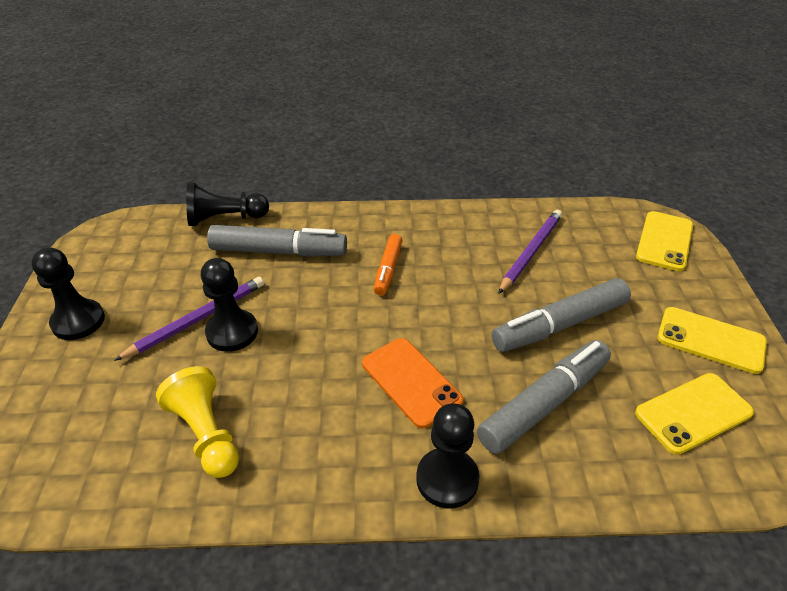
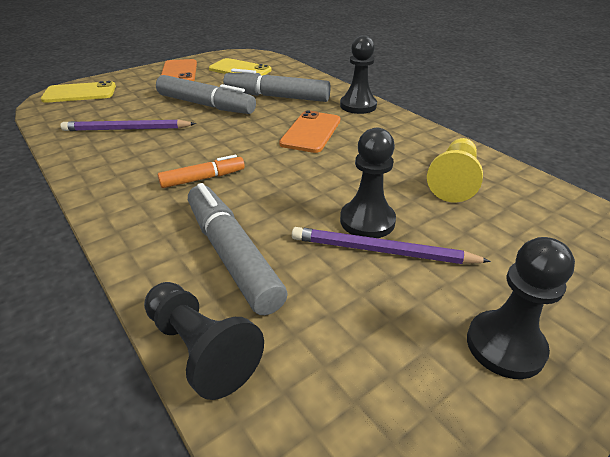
camera: 125 degrees left, 5 degrees down
(710, 340) = (179, 72): yellow phone -> orange phone

